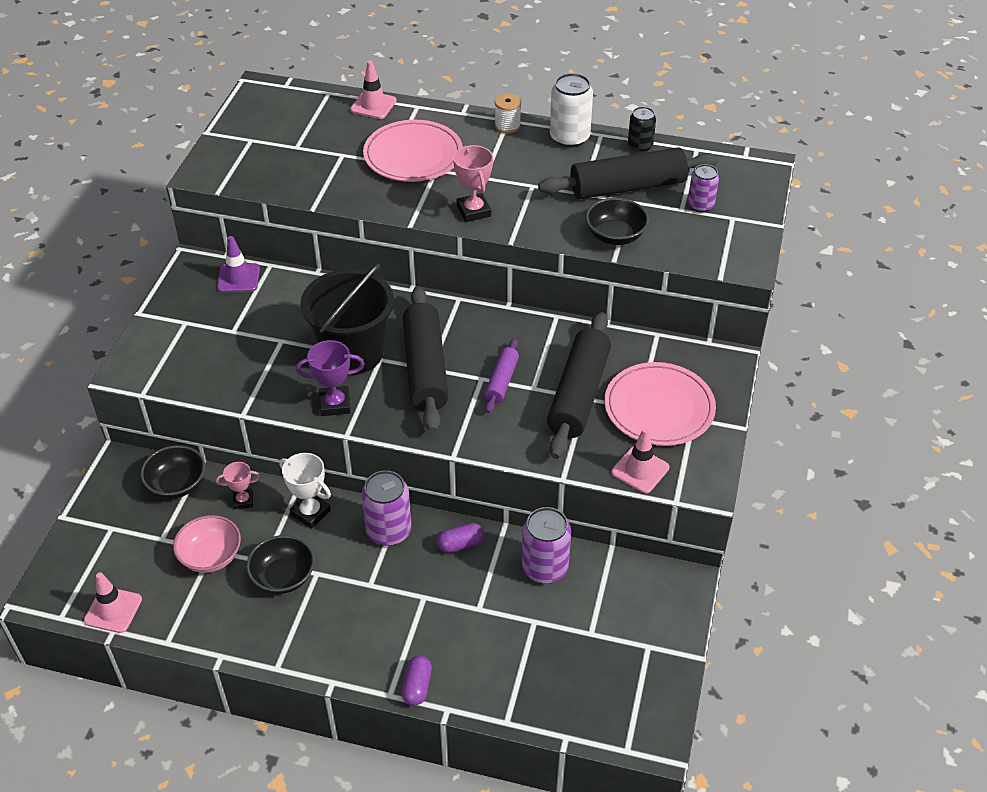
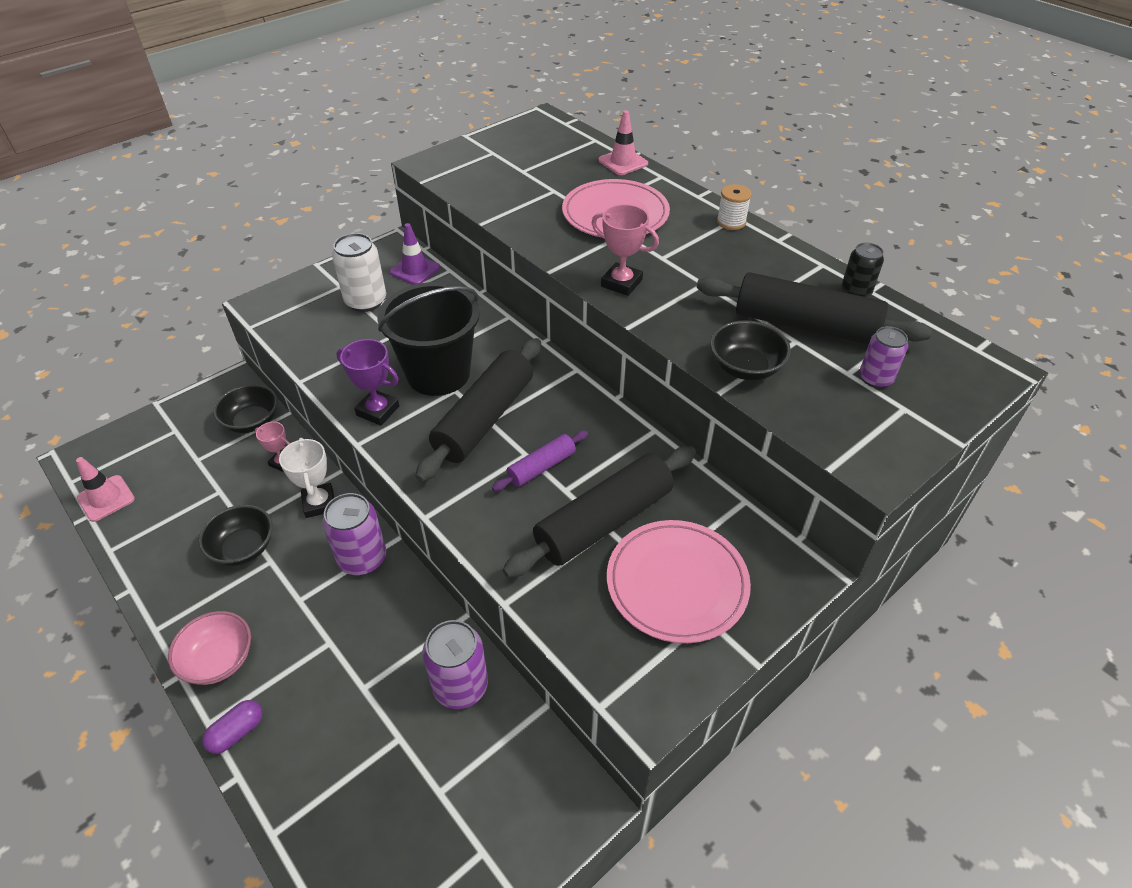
camera: 35 degrees right, 0 degrees up
(211, 556) = (213, 496): pink bowl -> pink bowl (219, 660)
(460, 544) = (408, 610): purple capsule -> none
(473, 211) = (621, 283): pink trophy -> pink trophy turned 75 degrees counterclockwise
(569, 138) = (785, 255): white can -> white can (366, 301)
(640, 470) = (593, 643): pink traffic cone -> none

